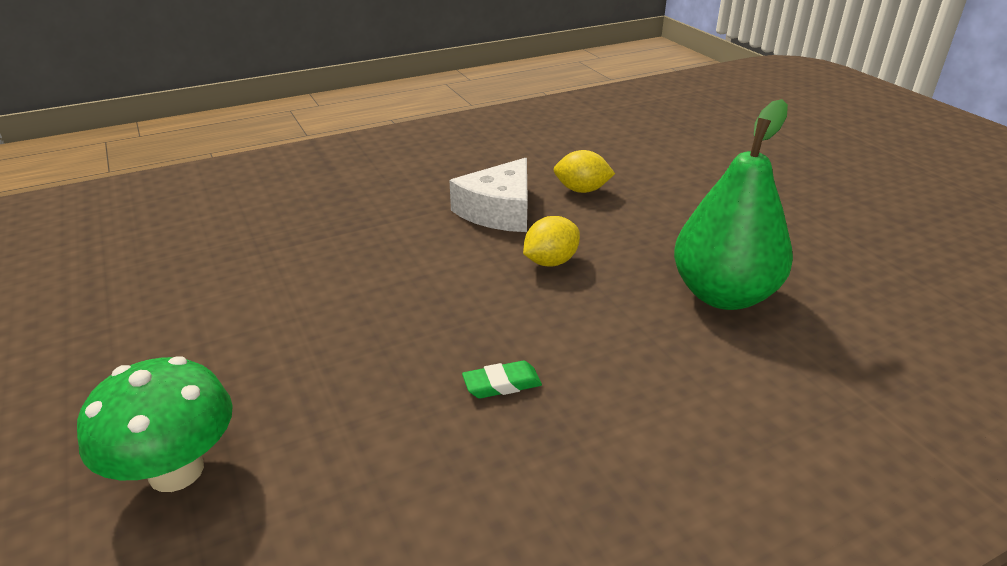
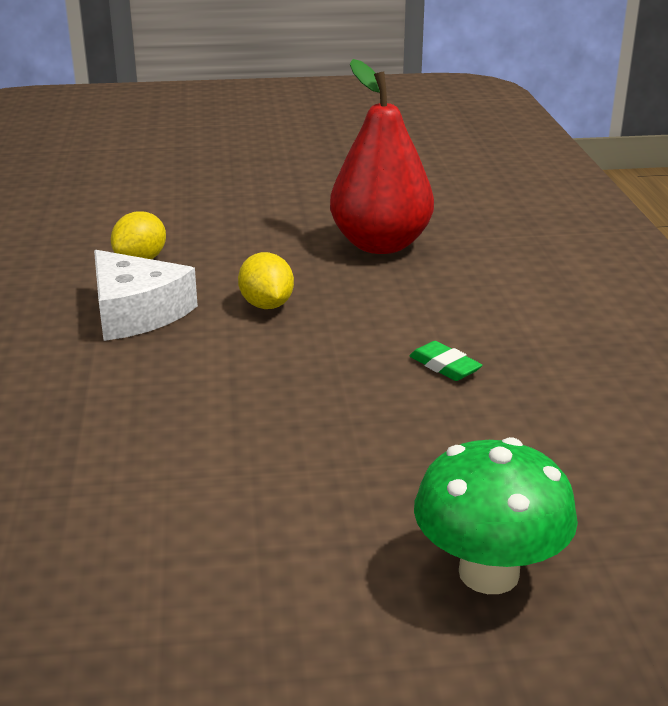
camera: 70 degrees left, 5 degrees down
(502, 384) = (445, 366): green eraser -> green eraser turned 45 degrees counterclockwise
(723, 295) = (381, 245): green pear -> red pear

